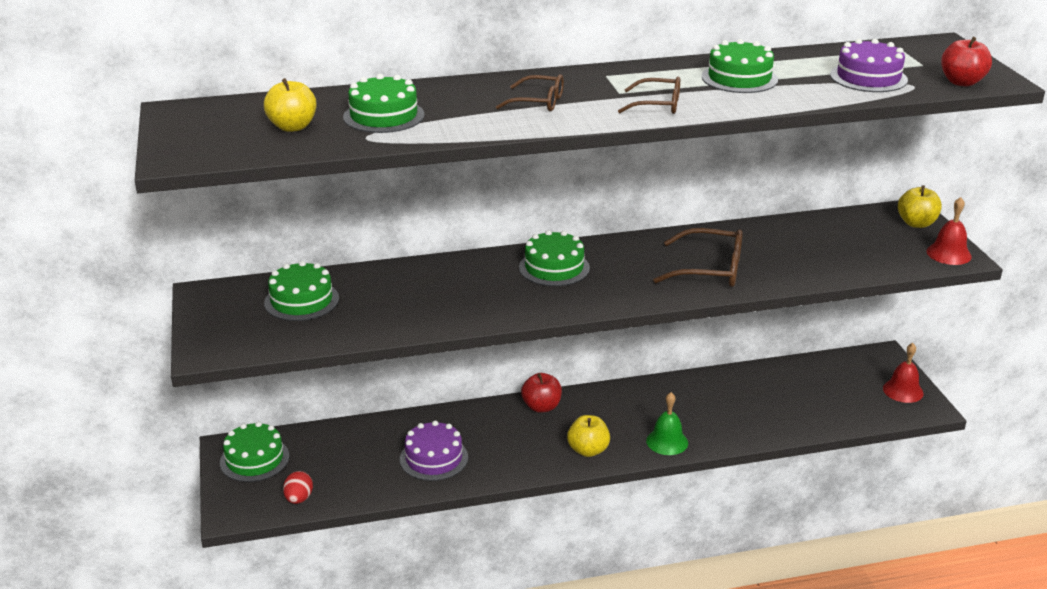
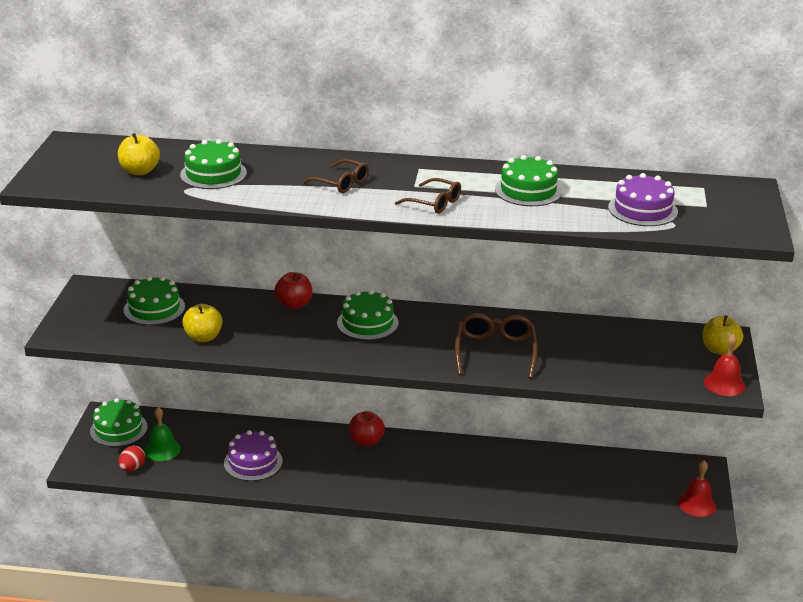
camera: 20 degrees right, 0 degrees up
(588, 450) = (380, 486): yellow apple -> yellow apple (203, 337)
(667, 441) = (451, 496): green bell -> green bell (162, 449)
(709, 269) = (495, 352): brown glasses -> brown glasses turned 120 degrees counterclockwise
(962, 82) = (723, 229): red apple -> red apple (294, 304)

